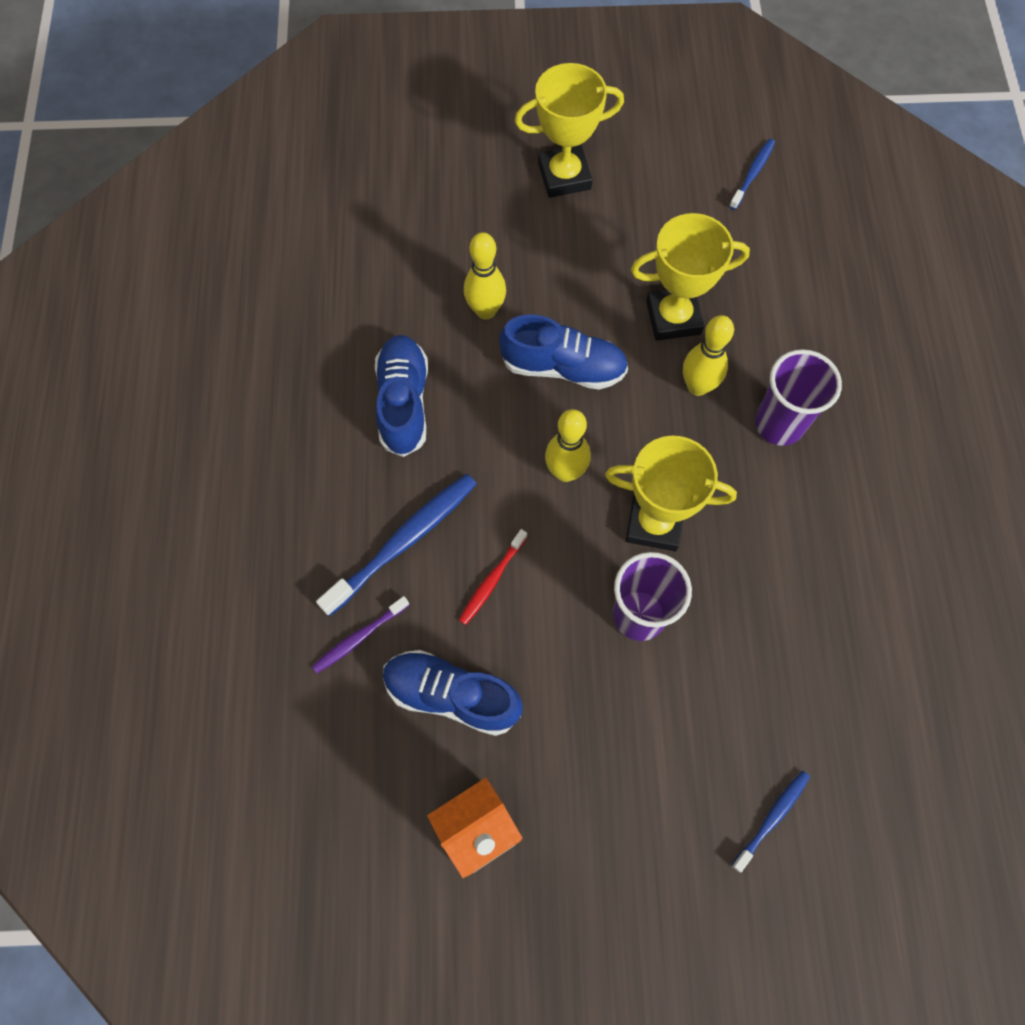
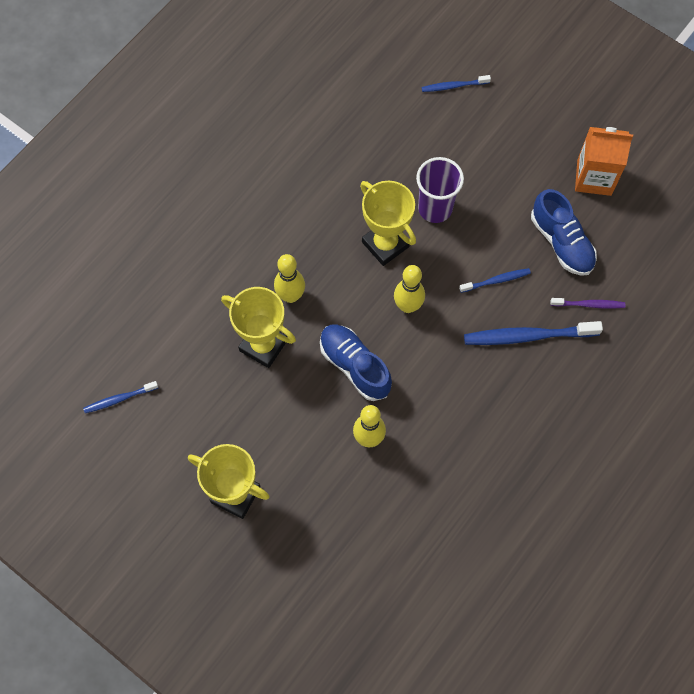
camera: 140 degrees left, 0 degrees up
(403, 402) = (465, 417): blue shoe -> none
(491, 580) = (496, 280): red toothbrush -> blue toothbrush
(779, 424) = (268, 242): purple cup -> none

